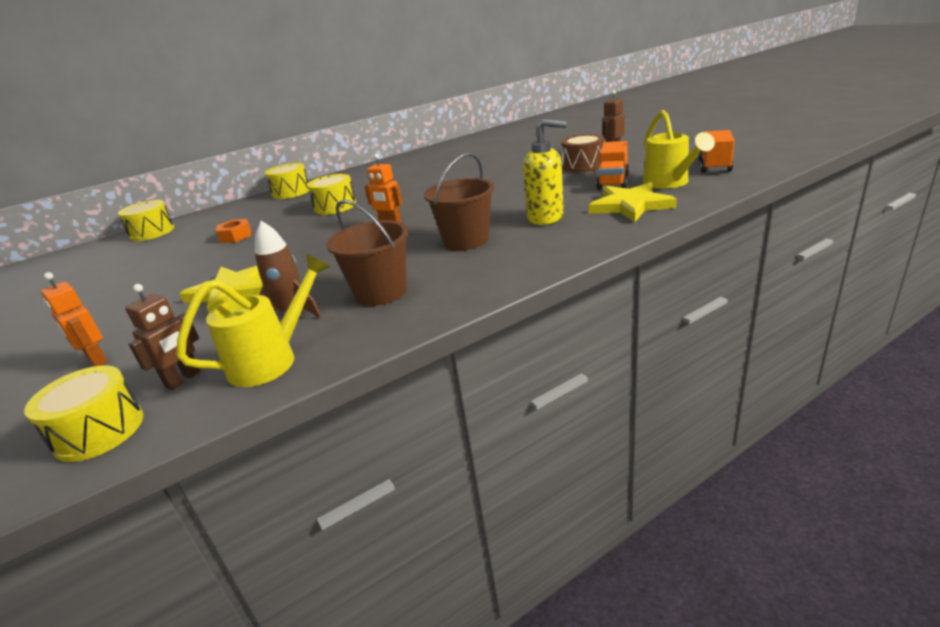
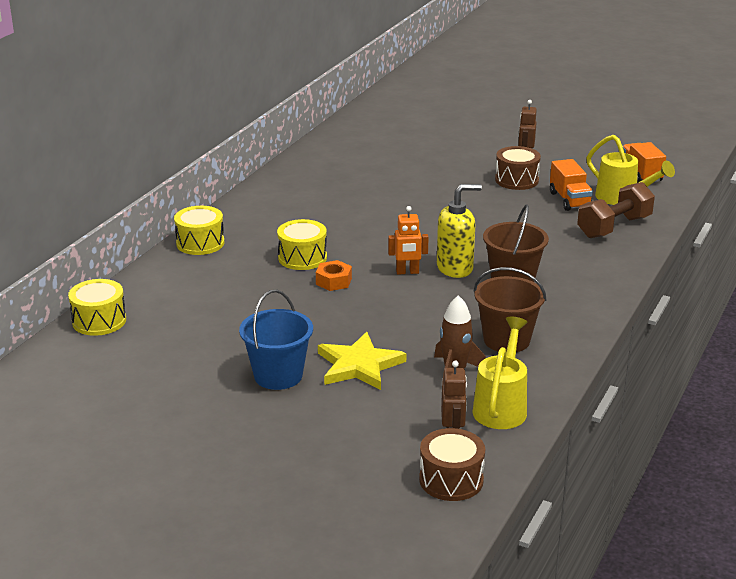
camera: 35 degrees left, 0 degrees up
(97, 360) = (339, 444): orange robot -> none
(99, 431) = (451, 480): yellow drum -> brown drum
(170, 288) = (278, 375): none -> blue bucket
(236, 236) = (240, 310): orange nut -> orange nut (334, 281)
(546, 217) = (555, 247): yellow soap dispenser -> yellow soap dispenser (455, 268)
(630, 205) = (614, 227): yellow star -> brown dumbbell

